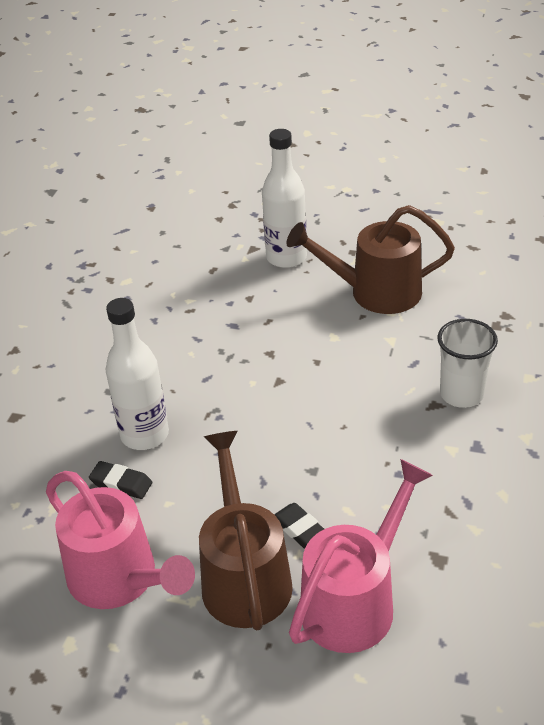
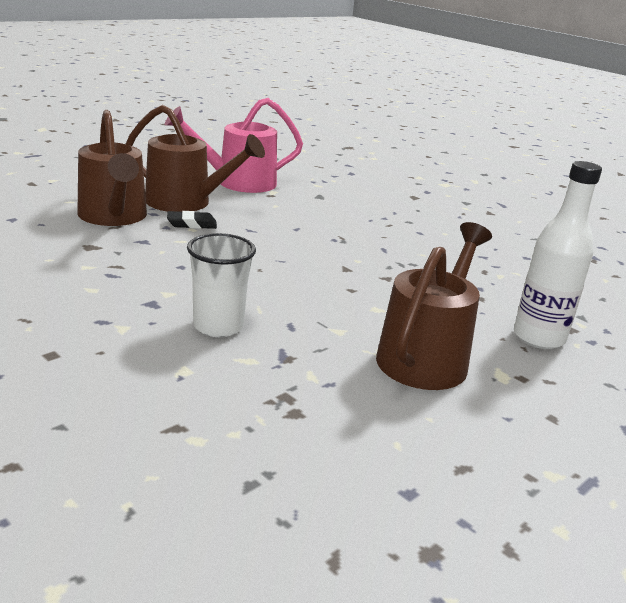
camera: 115 degrees right, 15 degrees down
(121, 483) = (311, 201): black eraser -> none
(145, 435) = (347, 217): white bottle -> none
(355, 600) = (114, 217): pink watering can -> brown watering can

